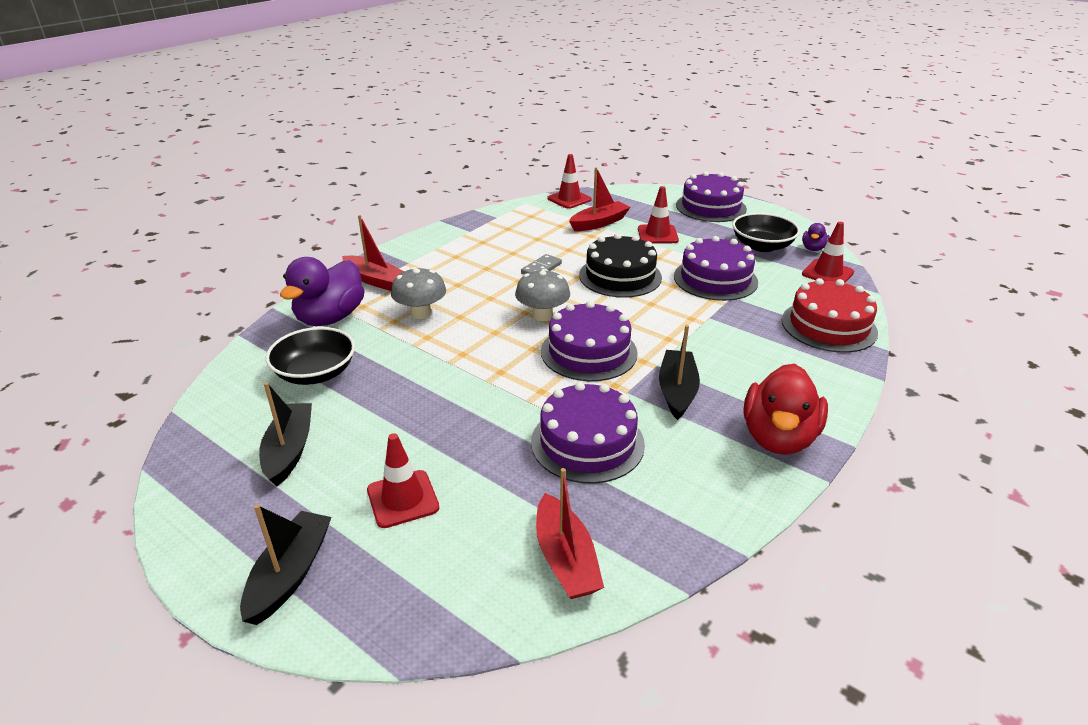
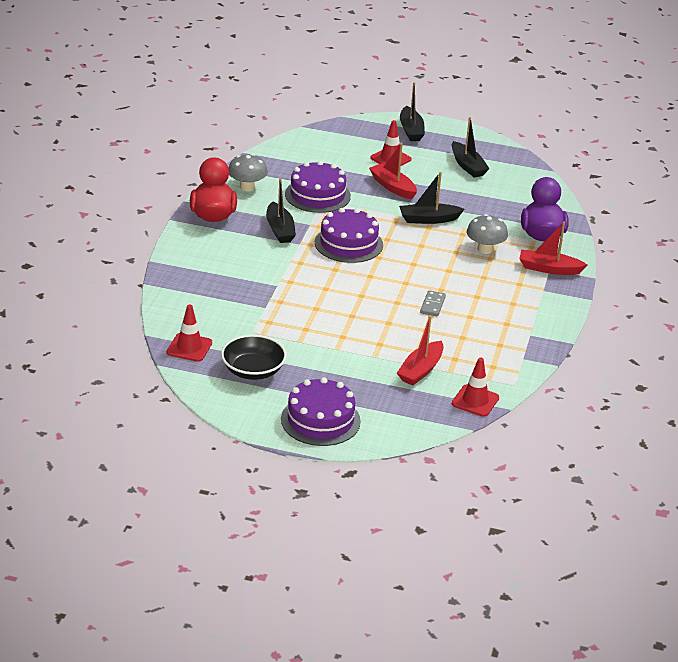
camera: 155 degrees right, 0 degrees up
(315, 373) = (504, 201): black bowl -> none
(451, 366) = (428, 219): none -> black boat
(542, 315) = (399, 264): grey mushroom -> grey mushroom (247, 187)
(566, 559) = (300, 153): red boat -> red boat (392, 187)
(620, 276) = (363, 310): black cake -> none
(657, 234) = (356, 365): red traffic cone -> none
(715, 279) = (284, 322): purple cake -> none
(813, 248) = (204, 377): purple duck -> none
(828, 326) = (186, 294): red cake -> none

